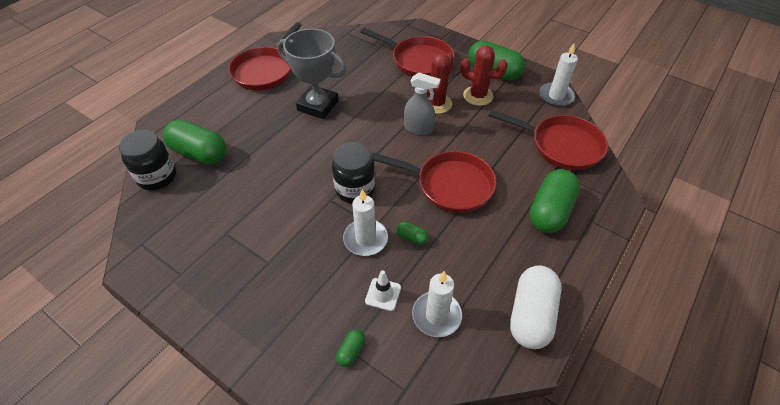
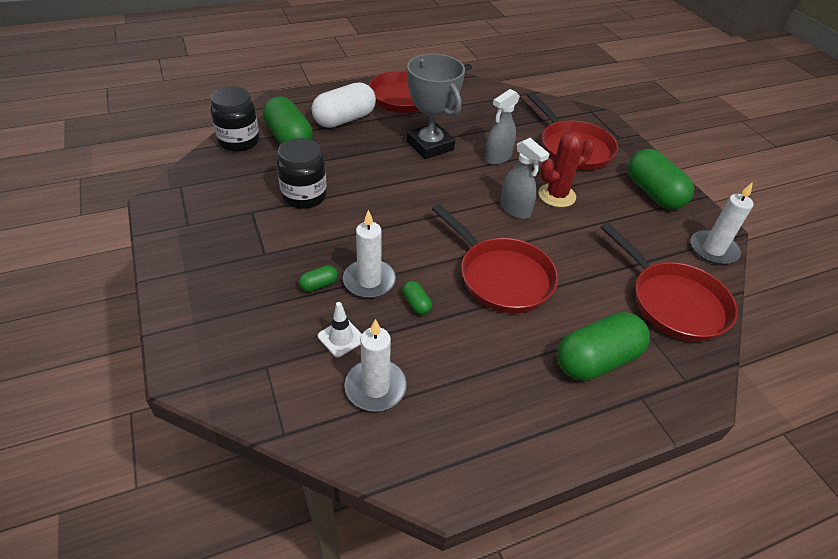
camera: 30 degrees right, 5 degrees down
(351, 351) = (266, 369): green capsule -> green capsule (319, 285)
(355, 189) = (399, 233): black jar -> black jar (304, 196)
(374, 92) = (497, 157): none -> grey spray bottle
(478, 96) = (612, 208): red cactus -> none
(531, 315) = (477, 448): white capsule -> white capsule (344, 119)

